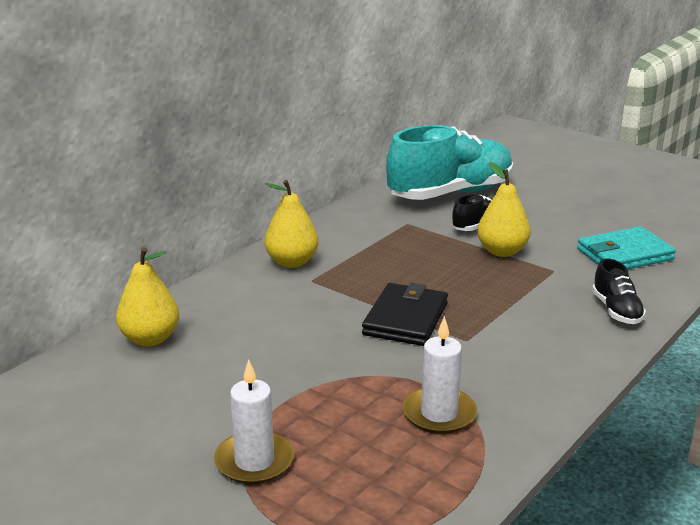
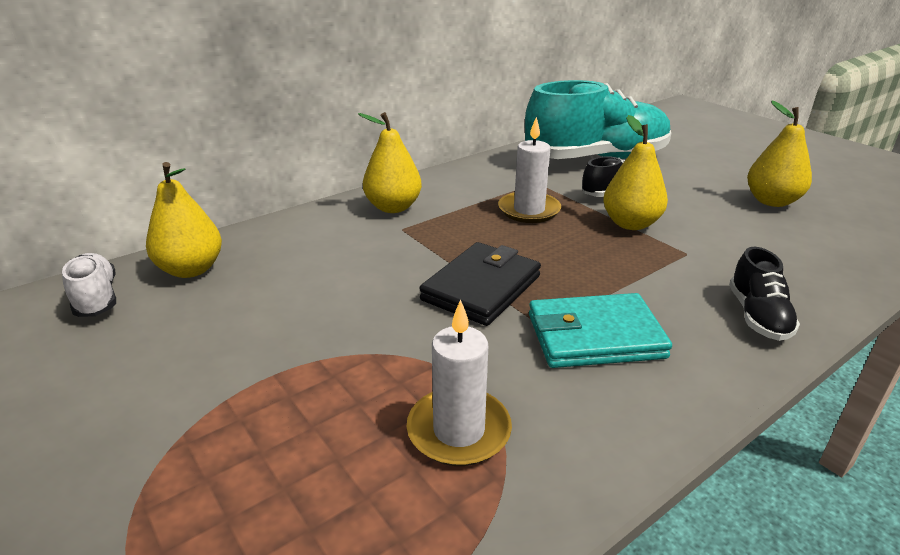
camera: 15 degrees right, 5 degrees up
(86, 373) = (96, 298): none -> white shoe
(254, 461) = (177, 458): white candle -> white candle (529, 210)
(608, 218) = (771, 201): none -> yellow pear
(624, 254) = (783, 245): turquoise wallet -> turquoise wallet (595, 336)

